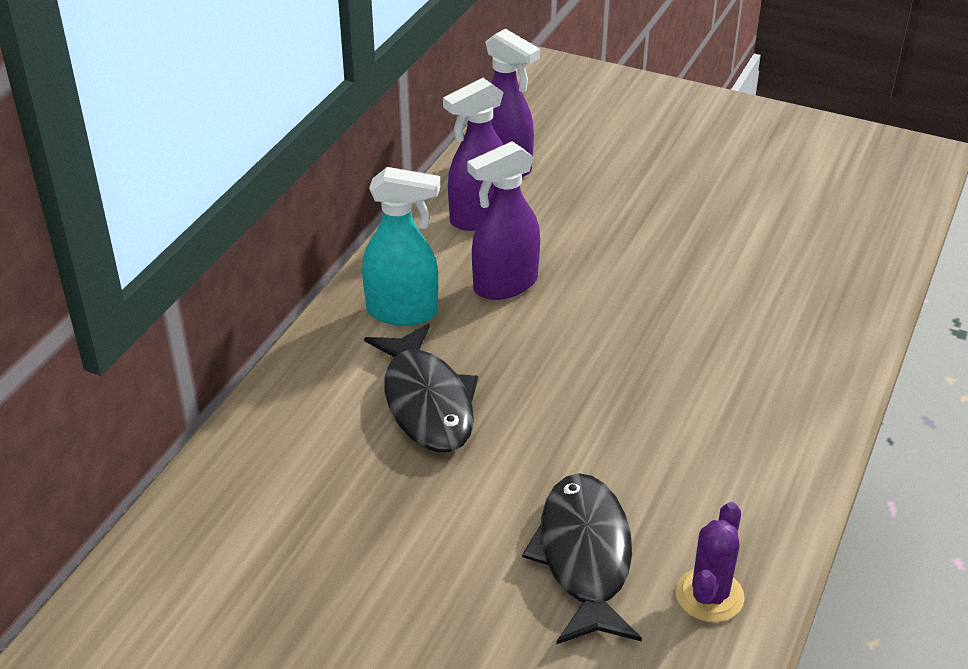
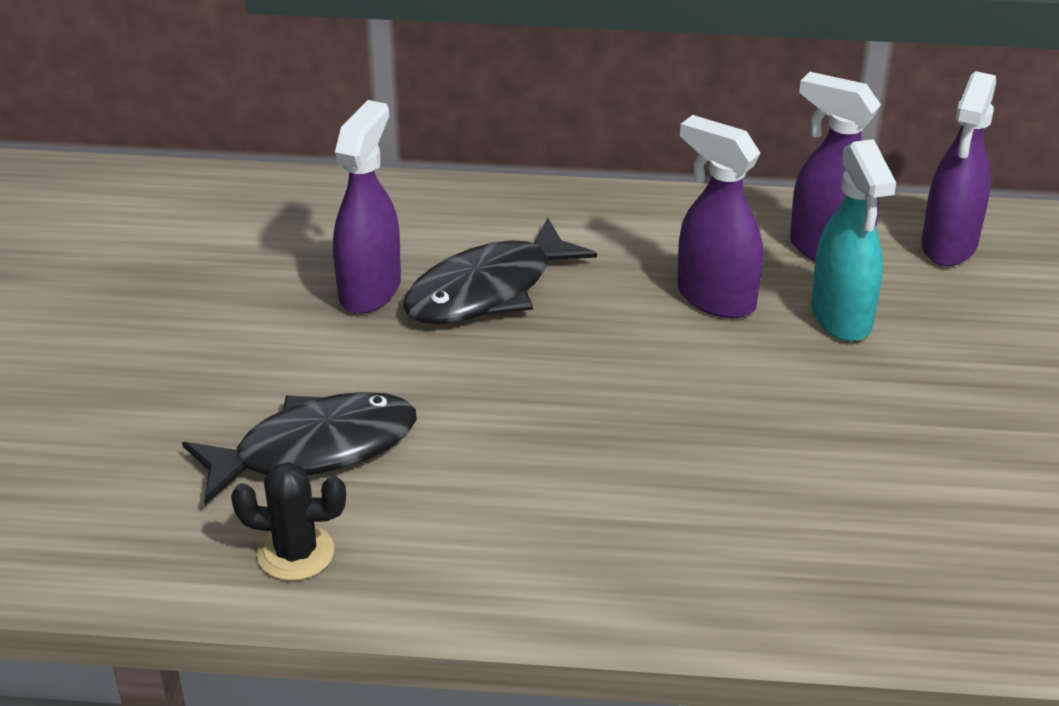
camera: 70 degrees right, 0 degrees up
(384, 475) = (370, 289): none -> purple spray bottle
(403, 312) = (620, 239): turquoise spray bottle -> turquoise spray bottle (841, 317)
(709, 595) = (295, 553): purple cactus -> black cactus

